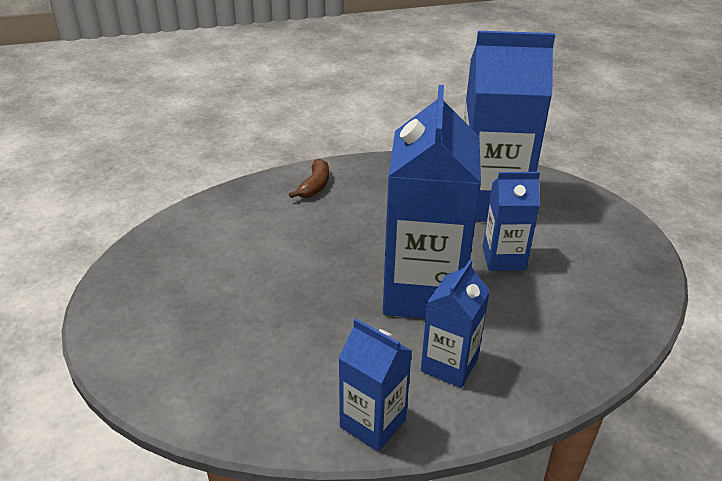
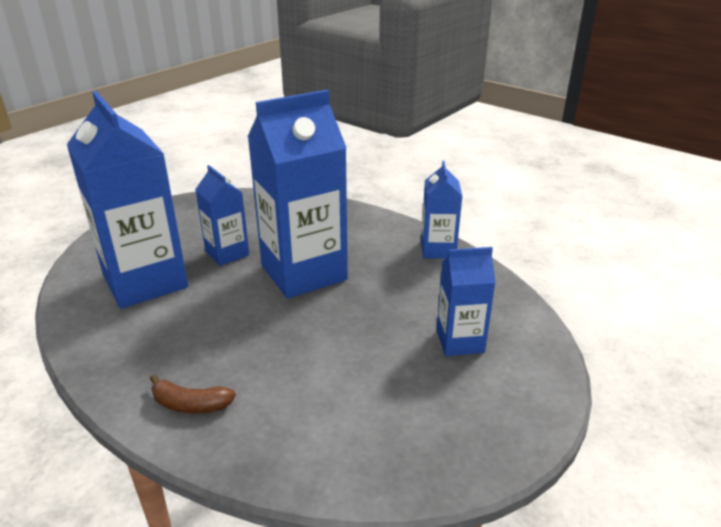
camera: 125 degrees left, 5 degrees down
(315, 186) = (190, 404): brown banana -> brown banana turned 150 degrees counterclockwise
(449, 365) = (362, 241): blue carton -> blue carton (460, 341)

